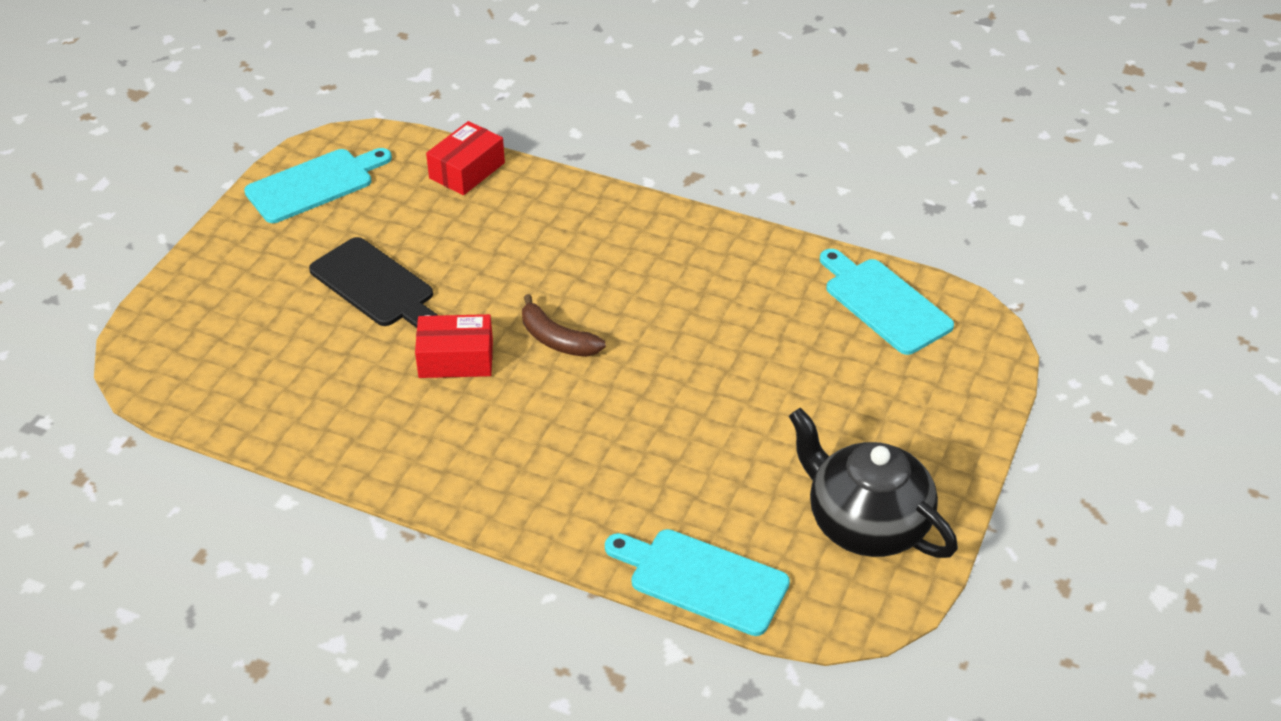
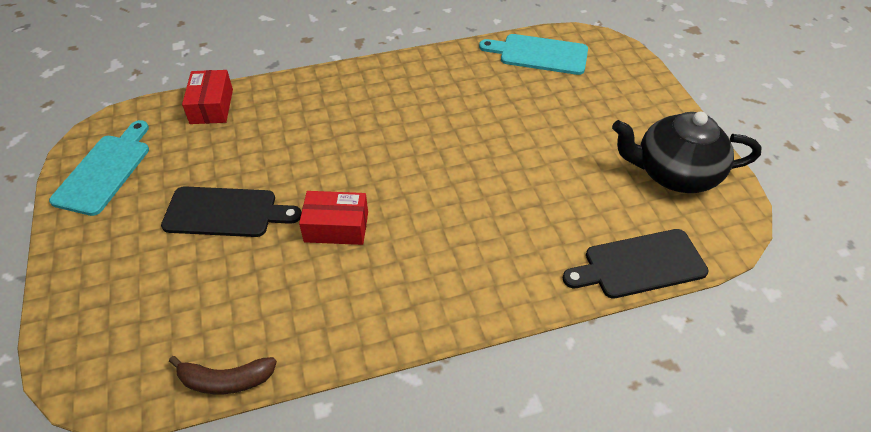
camera: 40 degrees left, 5 degrees up
(456, 359) = (336, 227): red box -> red box turned 45 degrees clockwise
(556, 339) = (387, 176): brown banana -> brown banana (225, 380)
(702, 580) = (639, 265): turquoise cutting board -> black cutting board

